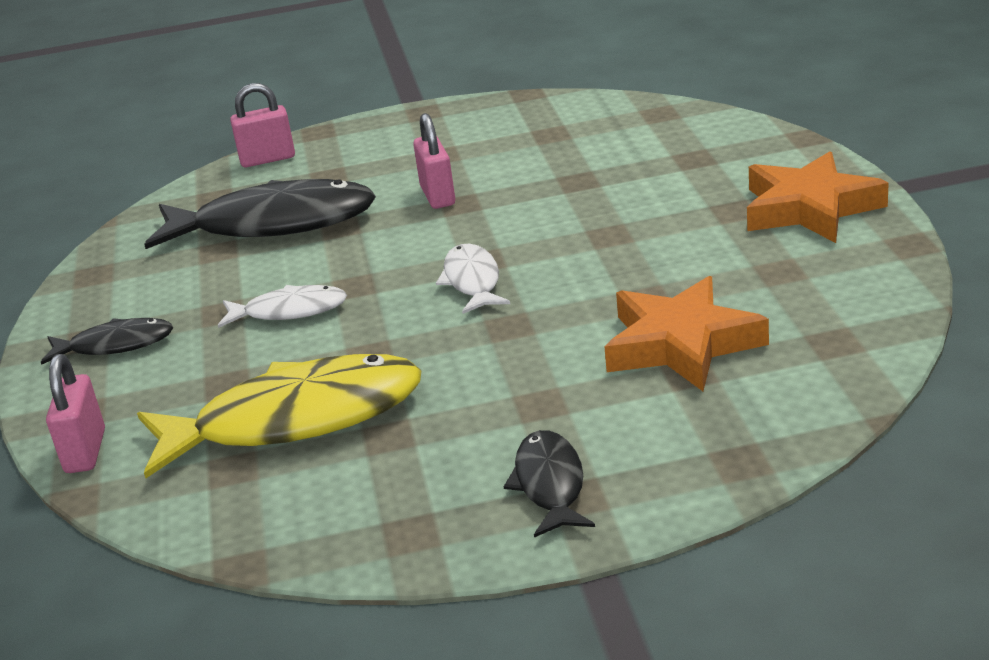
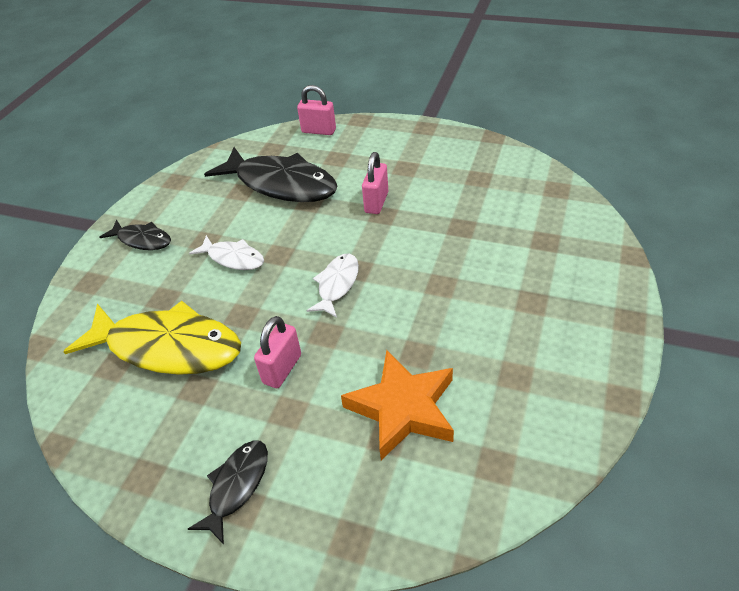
camera: 30 degrees right, 15 degrees up
(85, 451) = (69, 312): pink padlock -> pink padlock (282, 369)
(810, 208) = (581, 326): orange star -> none

